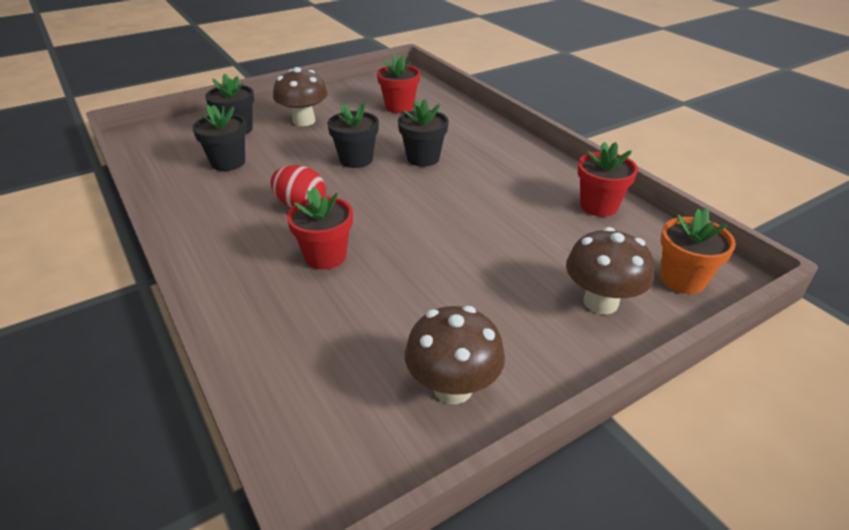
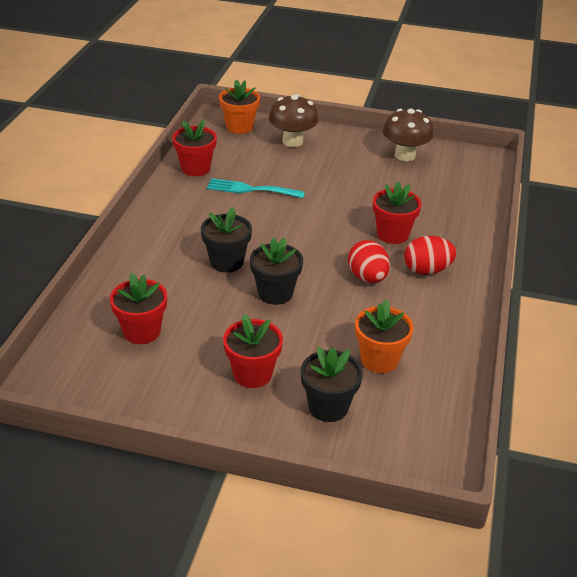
camera: 135 degrees left, 0 degrees up
(228, 162) = (379, 360): black flower pot -> orange flower pot
(252, 241) = (427, 270): none -> red egg
(304, 121) = (252, 374): brown mushroom -> red flower pot
(518, 217) = (251, 189): none -> turquoise fork

